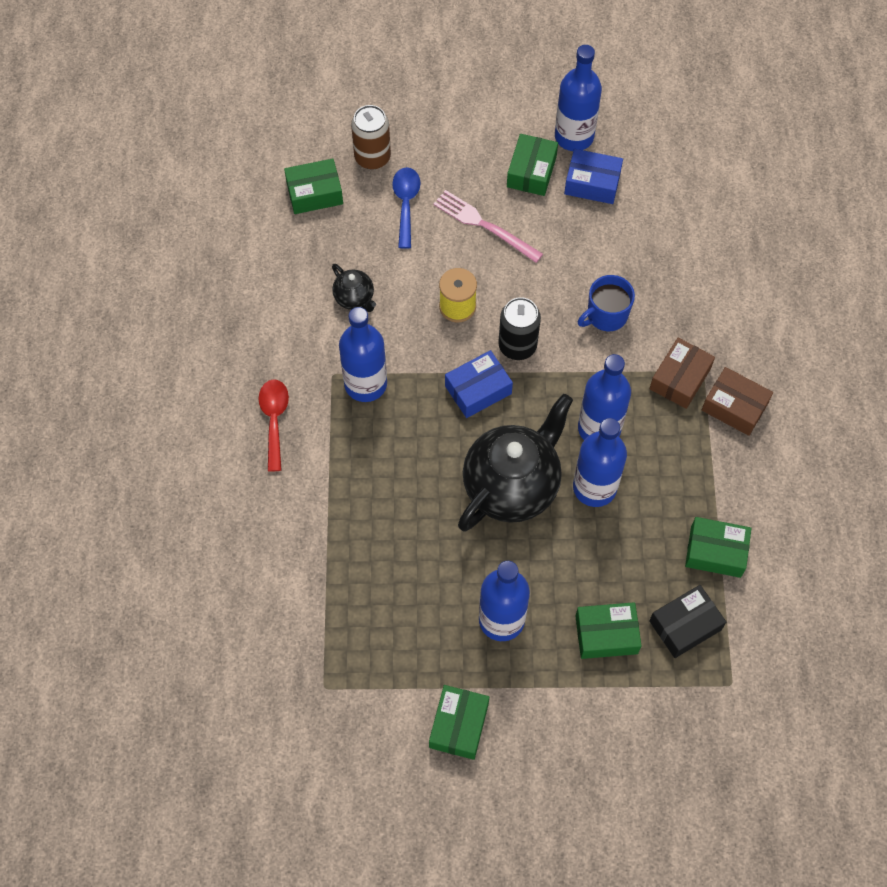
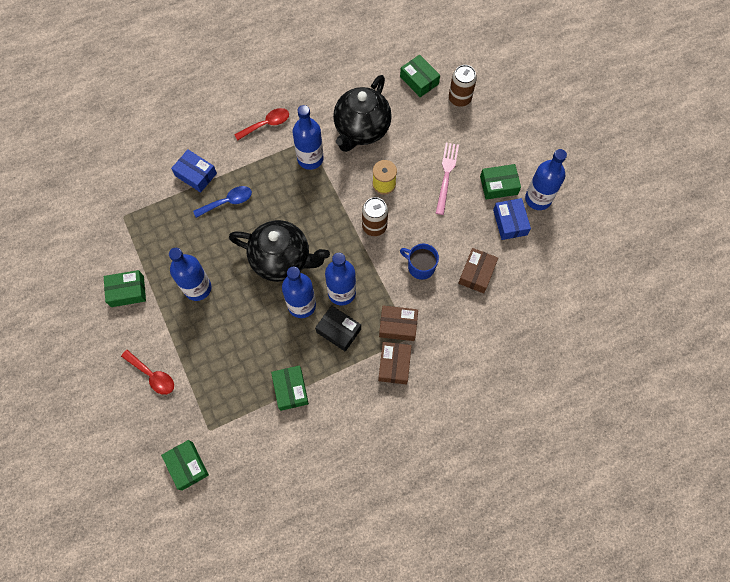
camera: 65 degrees right, 5 degrees up
(354, 298) = (361, 130): black teapot -> black teapot, size x2.21
(406, 204) = (438, 129): blue spoon -> blue spoon (228, 202)
(478, 390) = (335, 217): blue box -> blue box (196, 174)
(517, 346) = (374, 226): black can -> brown can
(606, 634) = (212, 347): green box -> green box (187, 466)
(614, 735) = (152, 375): none -> red spoon
(647, 254) = (476, 273): none -> brown box
(685, 625) = (235, 389): black box -> black box (338, 330)

